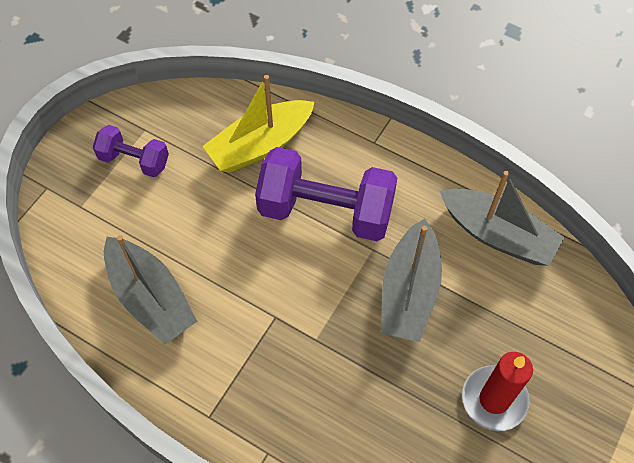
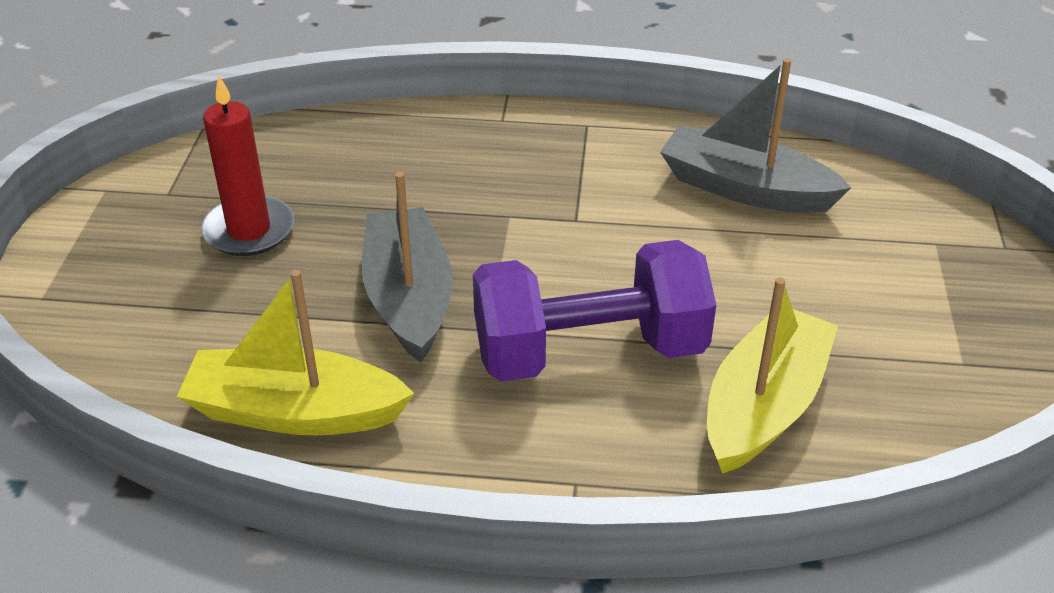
camera: 155 degrees right, 20 degrees down
(134, 160) = (929, 317): purple dumbbell -> none
(497, 235) = (295, 412): grey boat -> yellow boat

